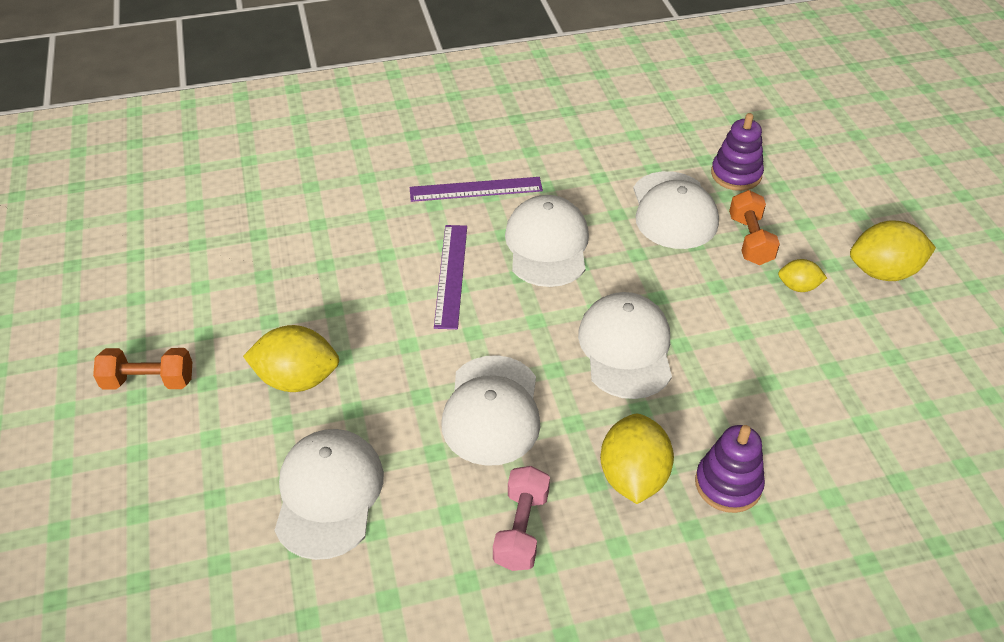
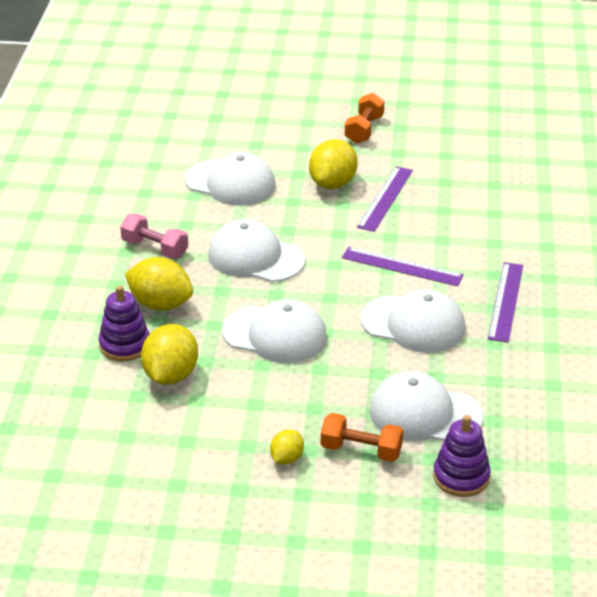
camera: 110 degrees right, 10 degrees down
(316, 320) = (385, 198): none -> purple ruler
(883, 272) = (274, 526): yellow lemon -> yellow lemon (170, 375)

